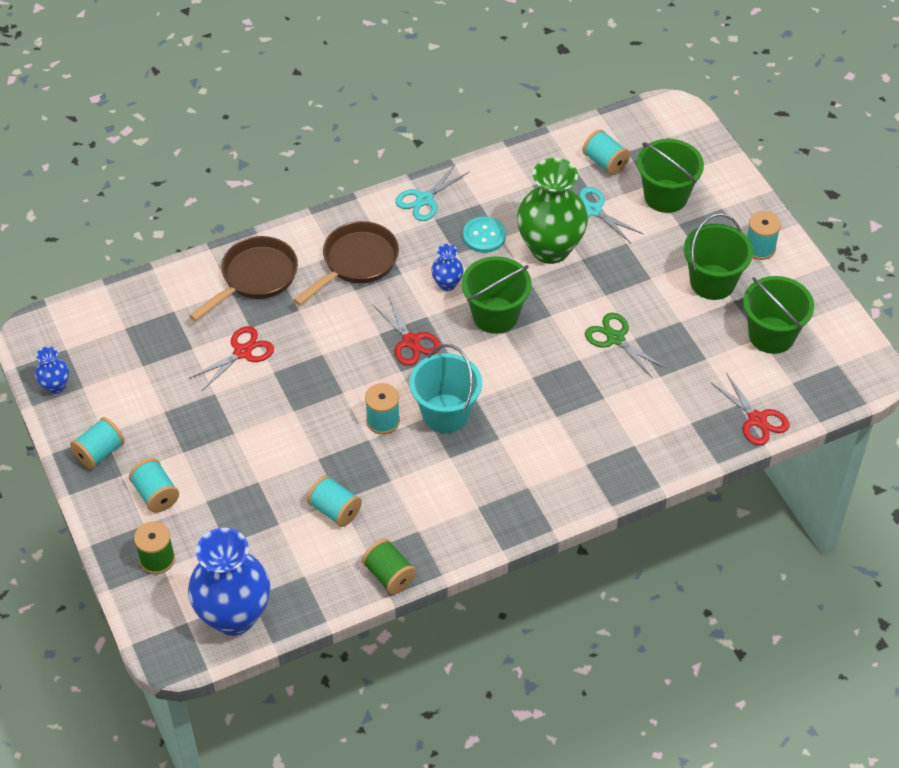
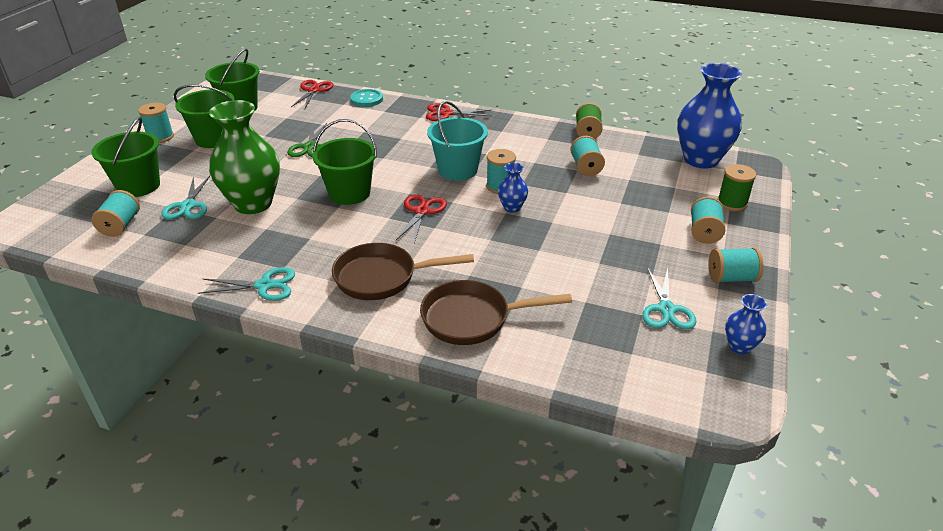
camera: 135 degrees left, 15 degrees down
(128, 383) = (666, 309): none -> turquoise scissors
(242, 352) = (547, 274): red scissors -> red scissors (446, 113)
(447, 284) = (346, 226): blue vase -> blue vase (512, 207)
(484, 236) = (274, 236): turquoise button -> turquoise button (366, 99)

